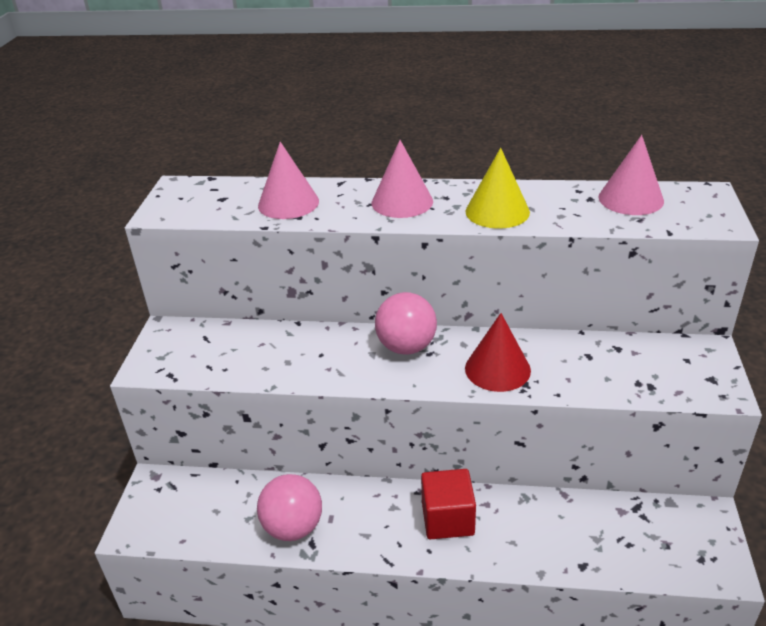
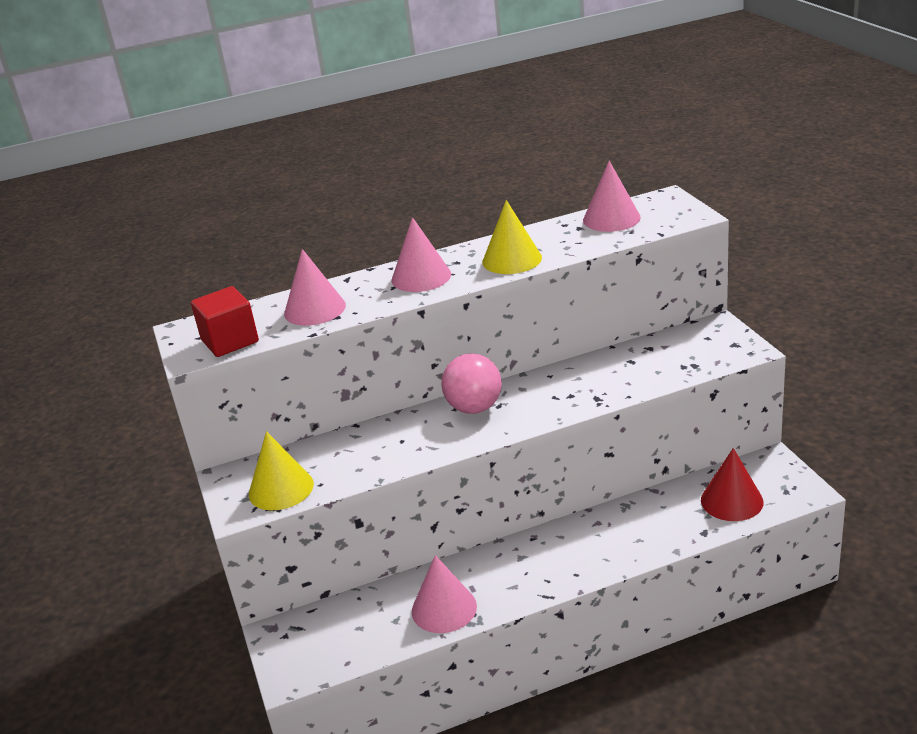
camera: 25 degrees left, 5 degrees down
(193, 360) = (281, 489): none -> yellow cone
(293, 527) = (444, 608): pink ball -> pink cone
(447, 519) = (574, 546): red cube -> red cube (230, 341)
(497, 369) = (566, 396): red cone -> red cone (731, 501)

